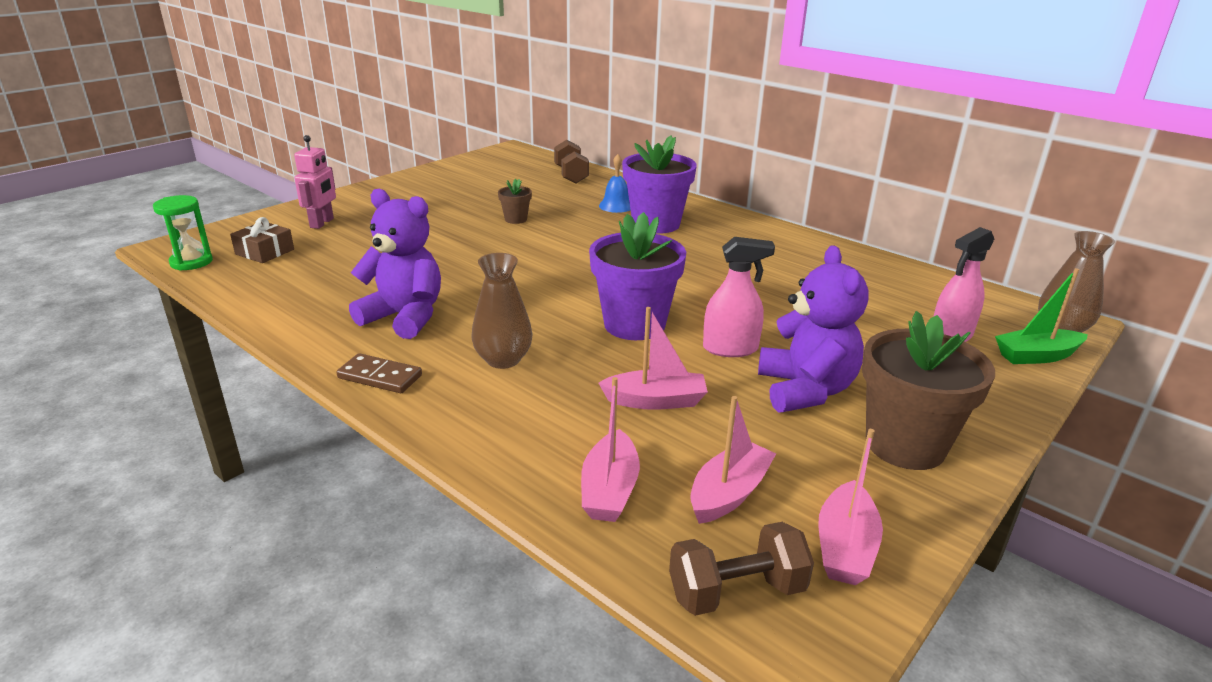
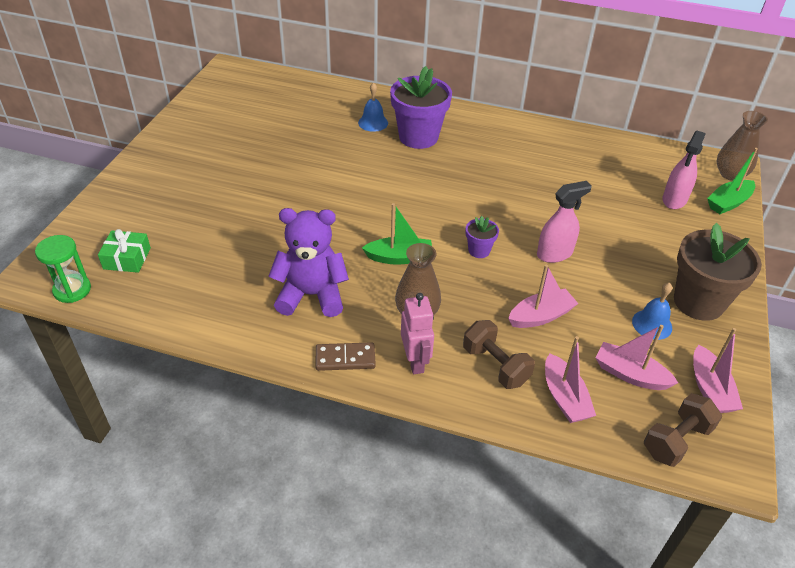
camera: 25 degrees left, 15 degrees up
(265, 252) = (127, 258): brown gift -> green gift
(322, 223) = (144, 209): pink robot -> pink robot (415, 361)
(516, 219) = (306, 160): brown flower pot -> none
(533, 310) = (399, 257): none -> green boat
(571, 175) = (308, 92): brown dumbbell -> brown dumbbell (495, 365)
(634, 324) = (479, 250): purple flower pot -> purple flower pot, size x0.47
(729, 493) = (630, 374): pink boat -> pink boat turned 75 degrees counterclockwise
(805, 390) = (621, 276): purple teddy bear -> none
(810, 449) = (652, 324): none -> blue bell

